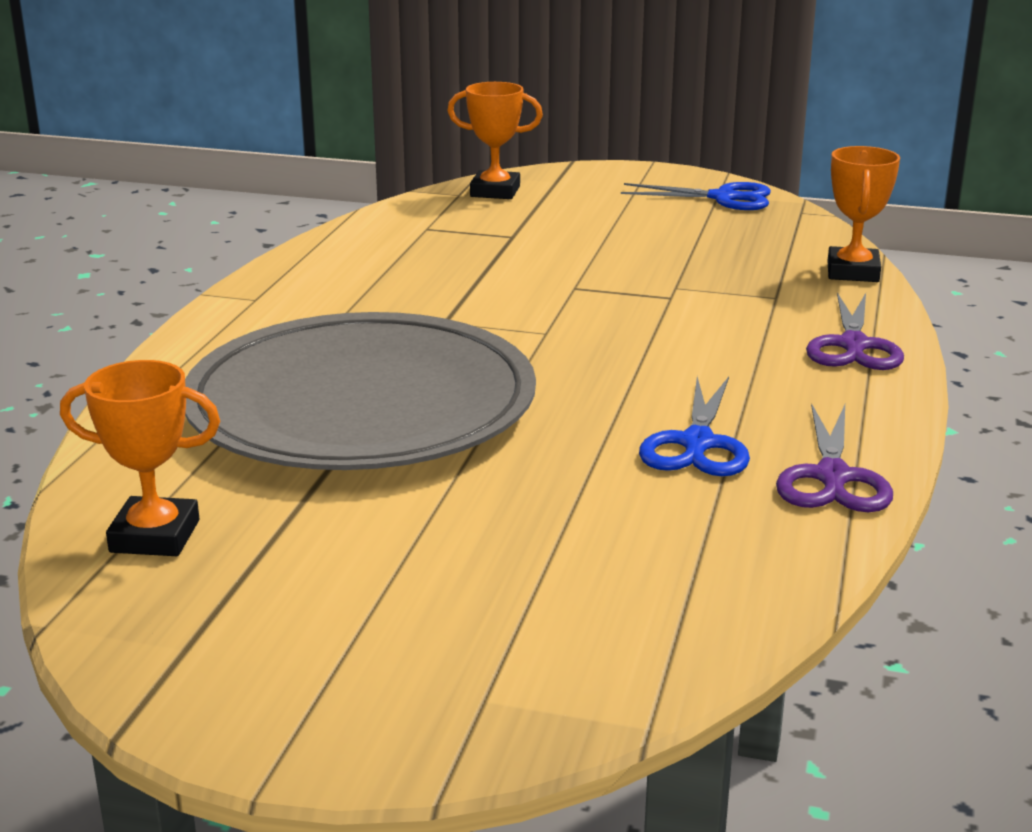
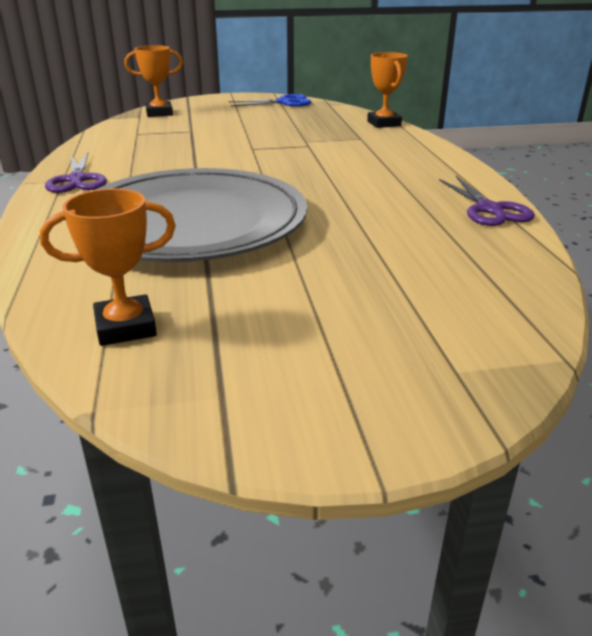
camera: 25 degrees left, 5 degrees up
(697, 443) = (404, 207): blue scissors -> none
(853, 345) = (423, 152): purple scissors -> purple scissors (77, 180)

